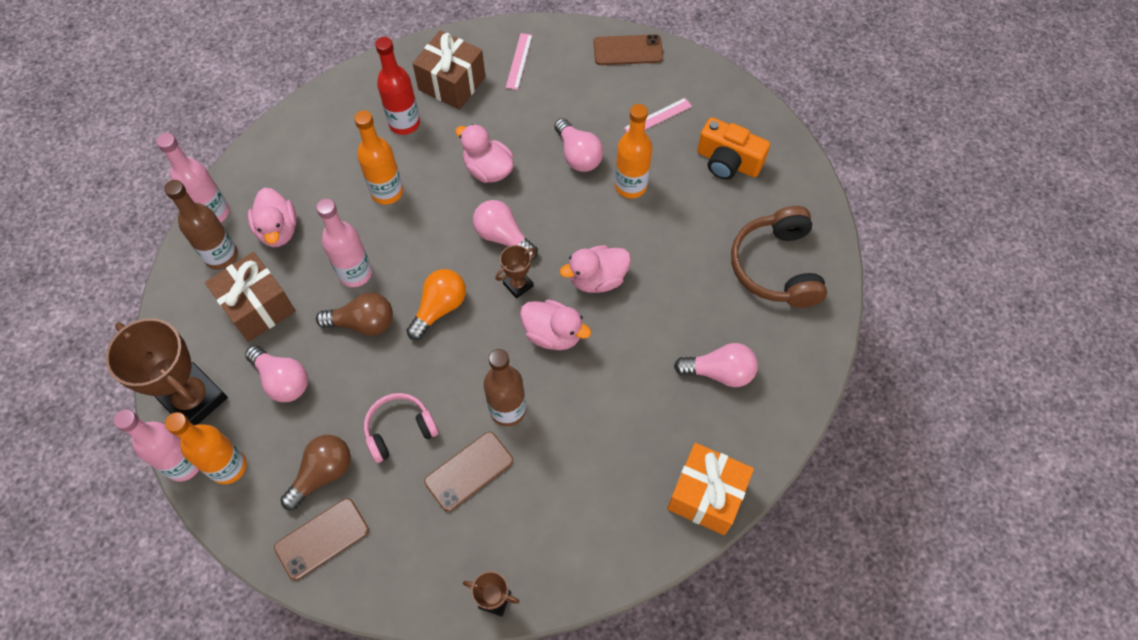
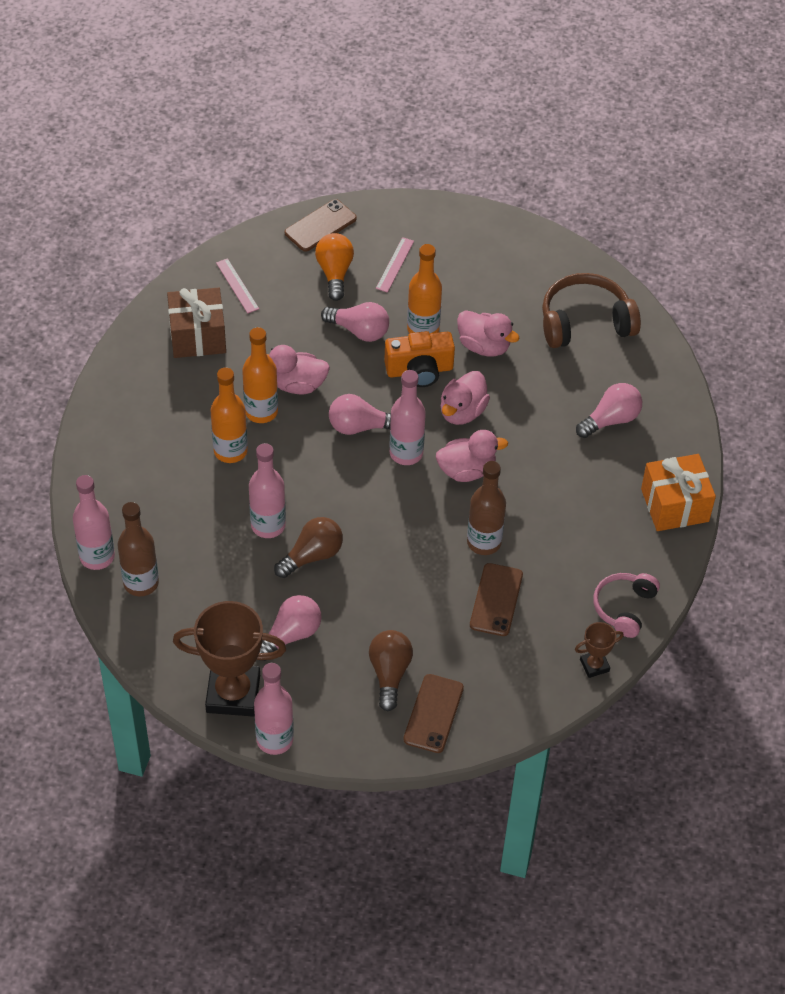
camera: 40 degrees left, 10 degrees down
(228, 466) = (312, 718): orange bottle -> orange bottle (261, 411)
(258, 307) = (213, 599): brown gift -> none
(278, 230) = (169, 535): pink duck -> pink duck (484, 346)
(282, 380) = (291, 635): pink light bulb -> pink light bulb turned 45 degrees counterclockwise
(399, 430) = (417, 608): pink headphones -> pink headphones (624, 608)
(404, 123) = (189, 391): red bottle -> none
(439, 308) = (362, 507): orange light bulb -> orange light bulb (335, 273)
(518, 285) = (406, 453): brown trophy -> pink bottle
(728, 162) = (480, 267): orange camera -> orange camera (419, 370)
(776, 267) = (585, 322): brown headphones -> brown headphones turned 120 degrees clockwise

